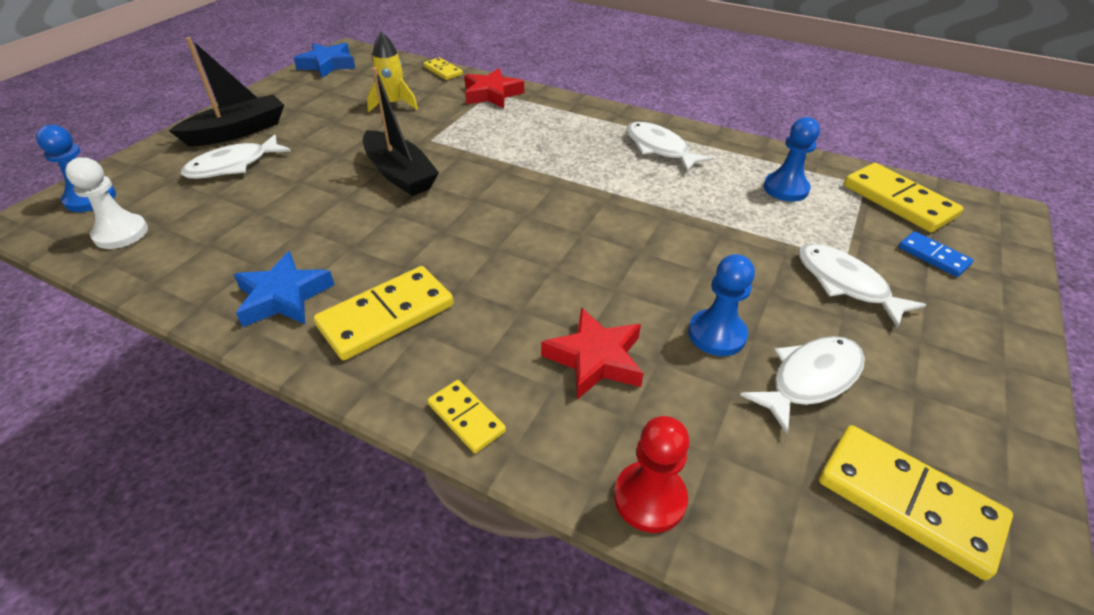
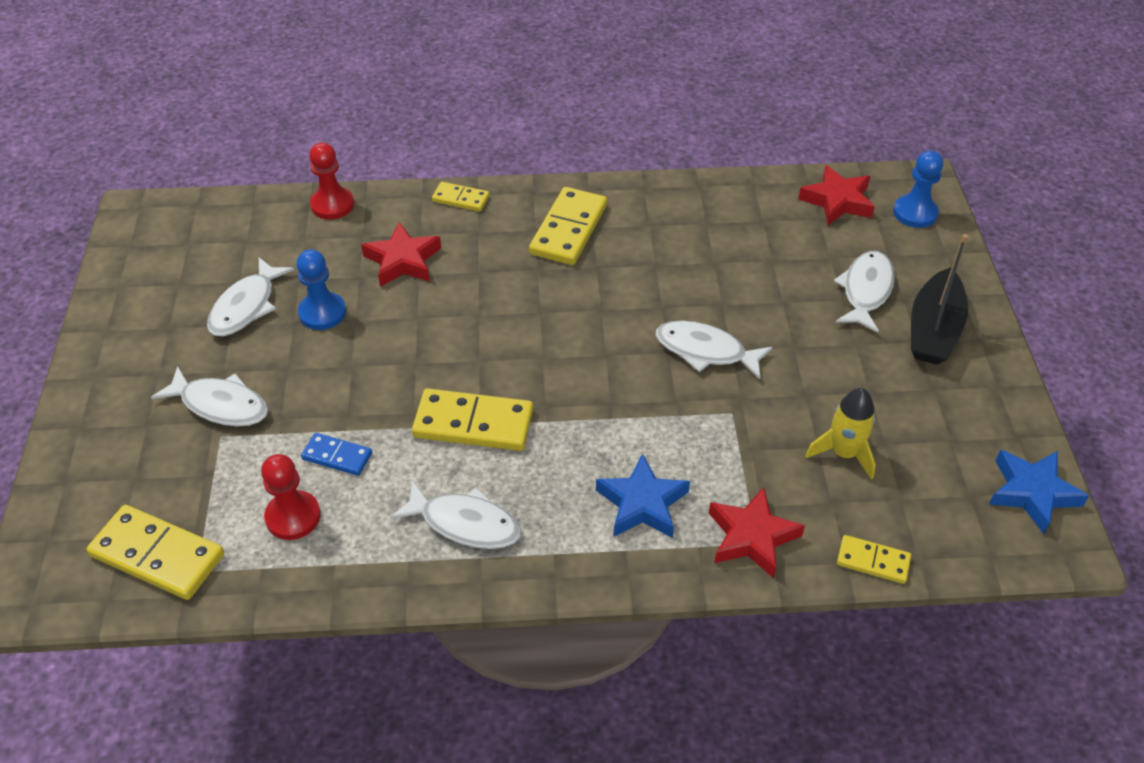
camera: 150 degrees right, 5 degrees up
(121, 233) = (837, 201): white pawn -> red star
(284, 297) = (653, 212): blue star -> blue star (642, 503)
(400, 174) = (705, 351): black boat -> white fish
(785, 188) = (293, 517): blue pawn -> red pawn
(908, 501) = (182, 258): yellow domino -> yellow domino (473, 424)
(933, 256) = (131, 478): blue domino -> blue domino (337, 456)

